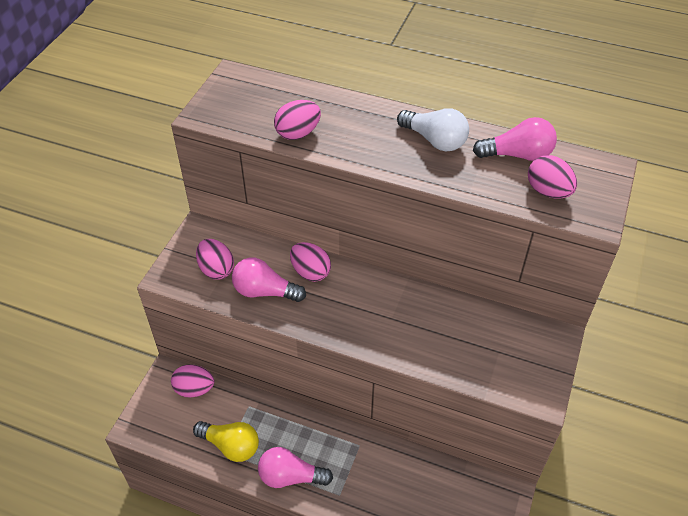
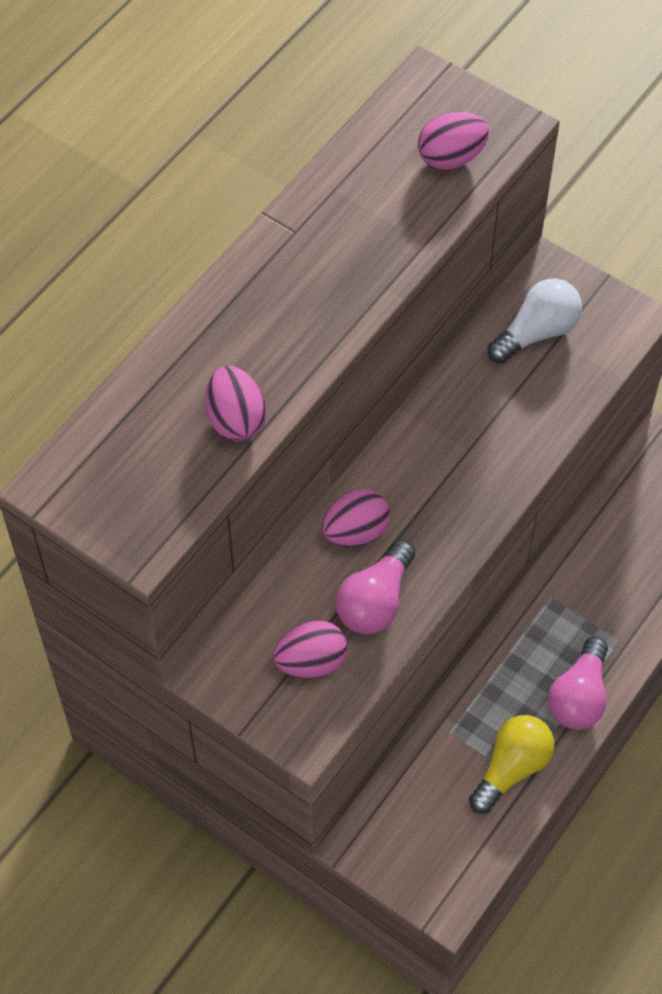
camera: 75 degrees left, 10 degrees up
(194, 389) = (399, 806): pink egg -> none
(434, 140) = (310, 252): white light bulb -> white light bulb (536, 332)
(517, 155) = (371, 167): pink light bulb -> none

